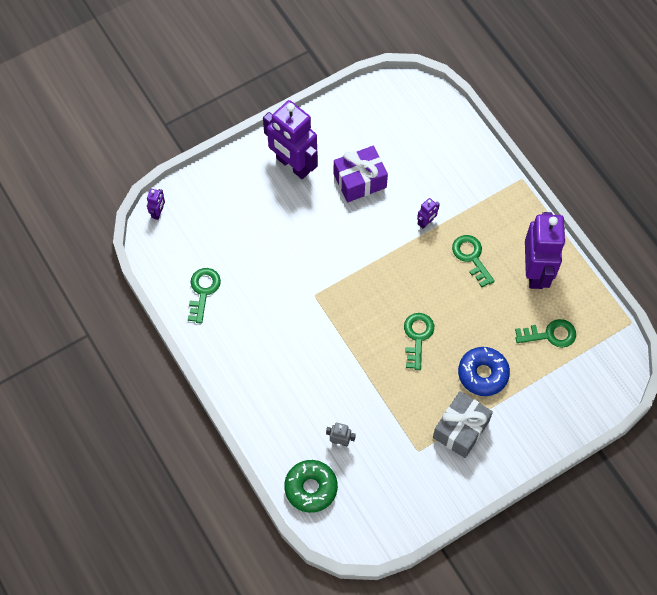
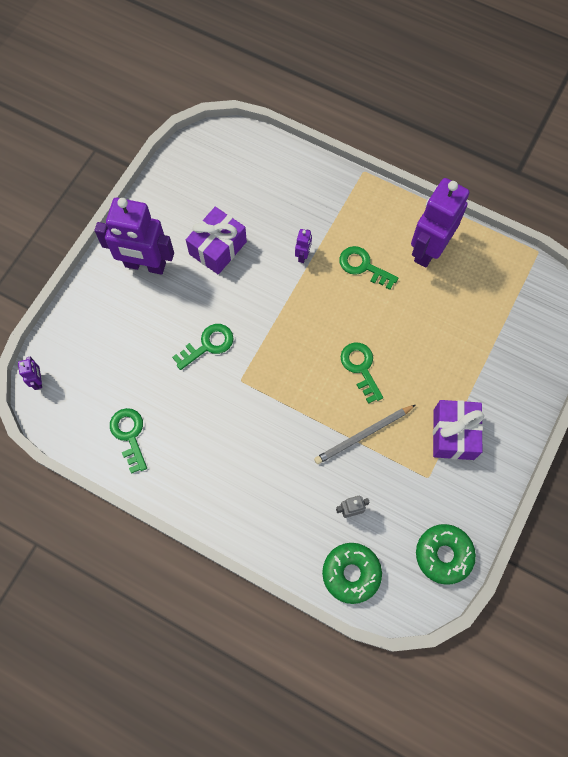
camera: 30 degrees left, 5 degrees up
(387, 390) = (363, 435): none -> grey pencil
(393, 515) = (443, 555): none -> green donut
(461, 429) = (453, 434): grey gift -> purple gift
(483, 374) = (440, 370): blue donut -> none
(536, 271) = (428, 249): purple robot -> purple robot turned 120 degrees counterclockwise
(550, 334) = (476, 300): green key -> green key (208, 345)

